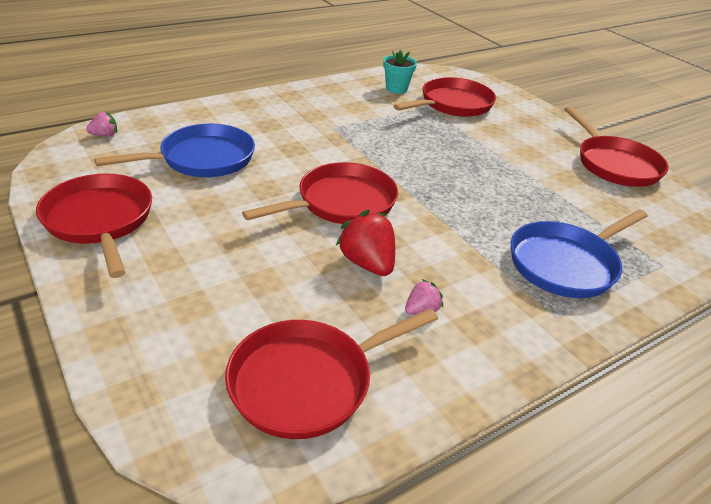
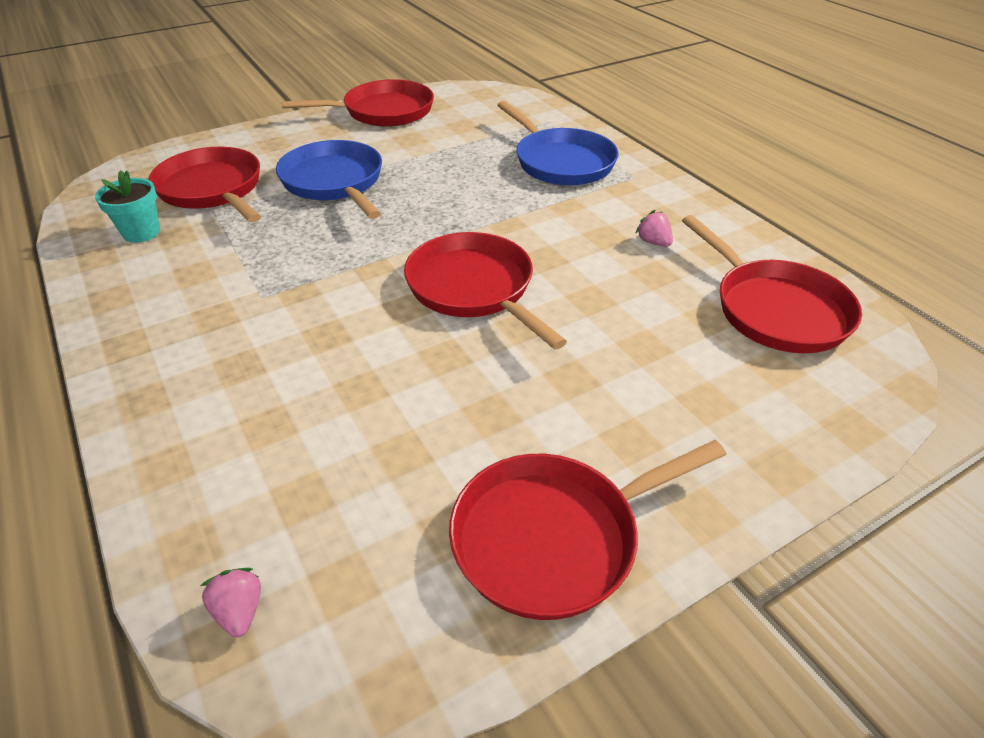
camera: 85 degrees left, 5 degrees up
(202, 159) = (355, 436): blue pan -> blue pan (334, 182)
(367, 263) = (591, 271): red strawberry -> none

